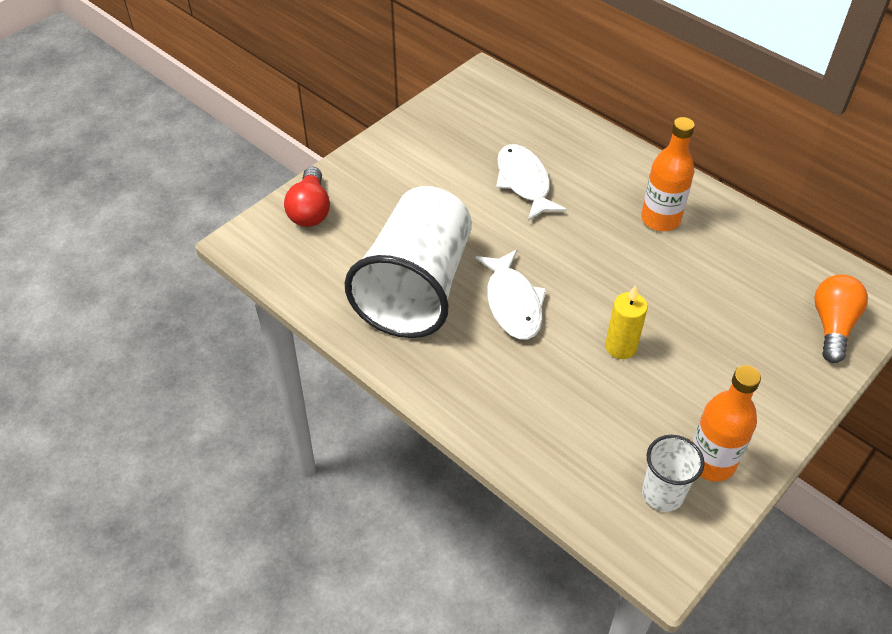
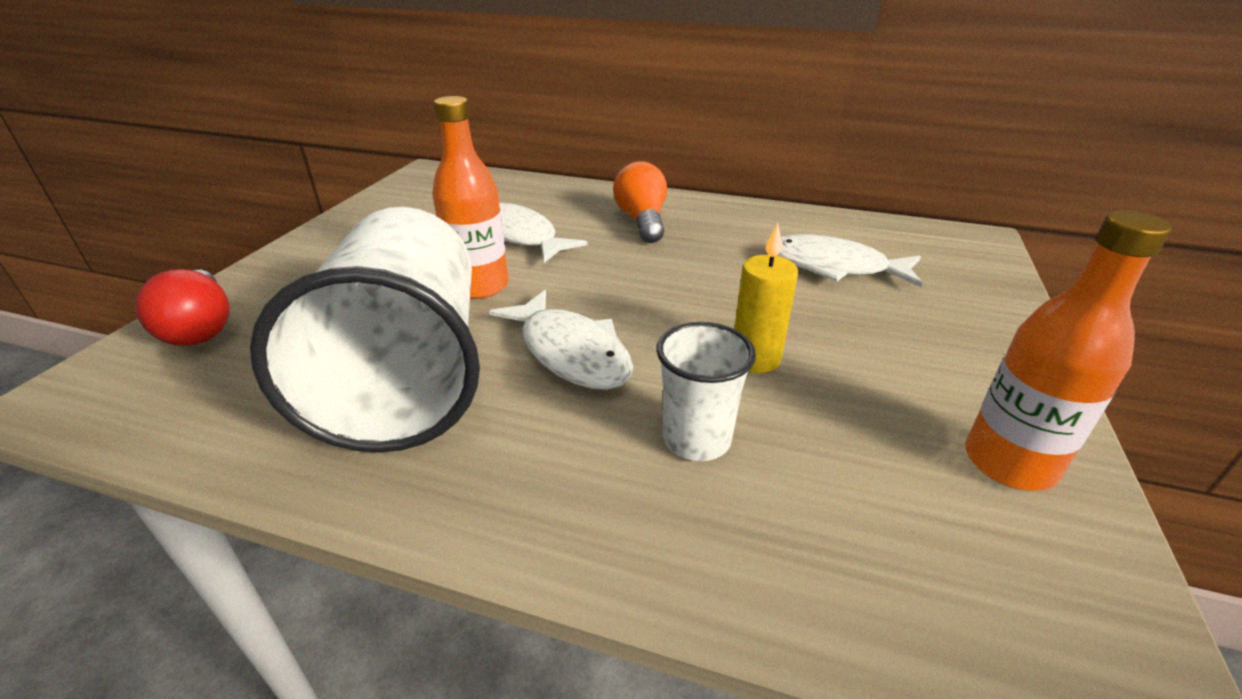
camera: 25 degrees left, 15 degrees down
(660, 219) = (699, 232): orange bottle -> orange bottle (479, 286)
(662, 494) = (998, 544): white cup -> white cup (696, 439)
(735, 289) = (832, 267): none -> white fish
(832, 326) = (962, 271): orange light bulb -> orange light bulb (642, 221)

